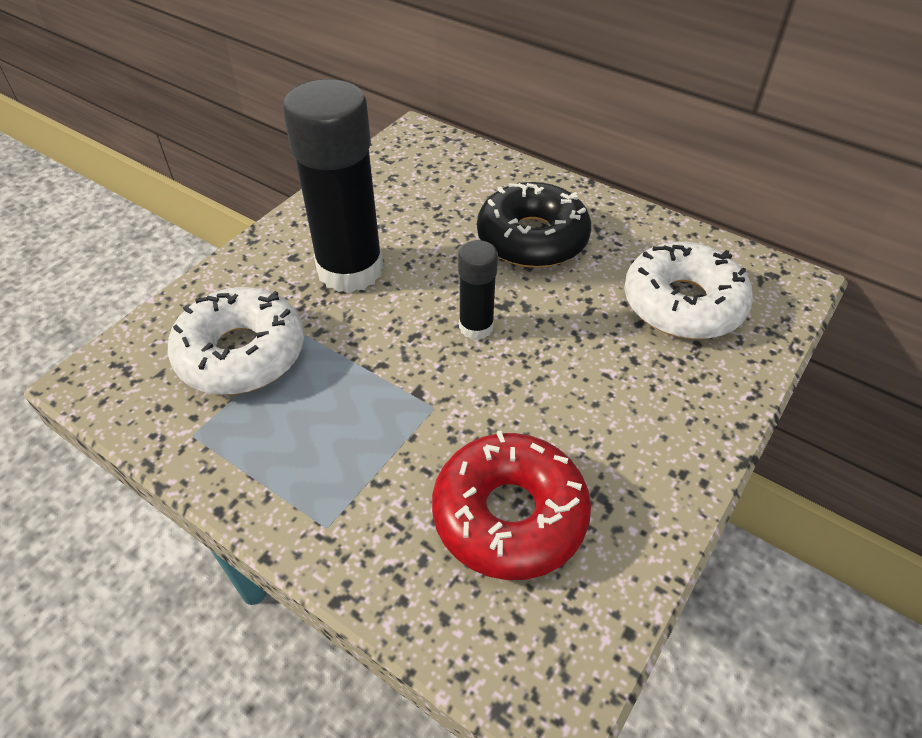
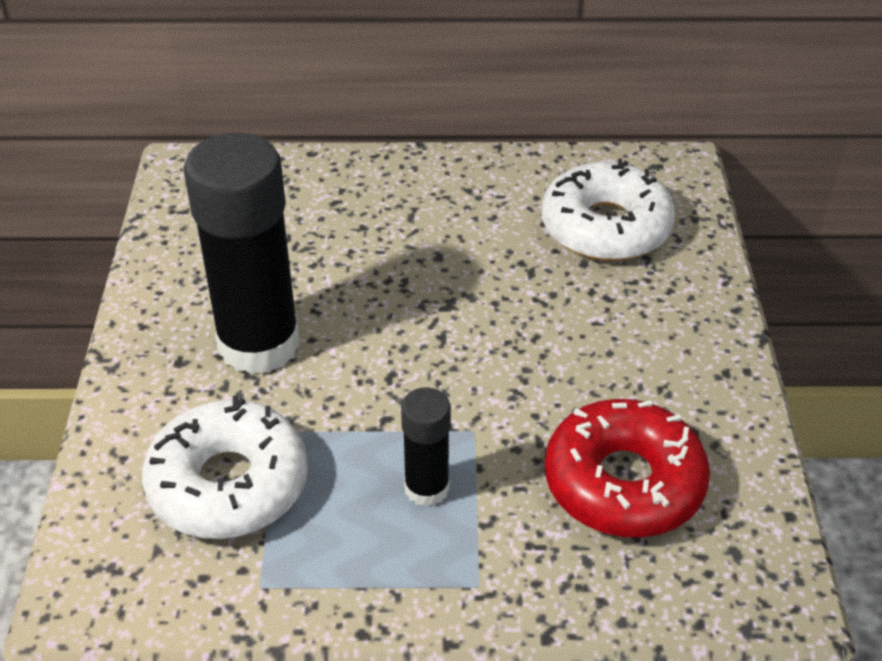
camera: 35 degrees left, 5 degrees down
(476, 327) = (442, 338): black glue stick -> black glue stick (426, 488)
(532, 238) = (416, 227): black donut -> none

